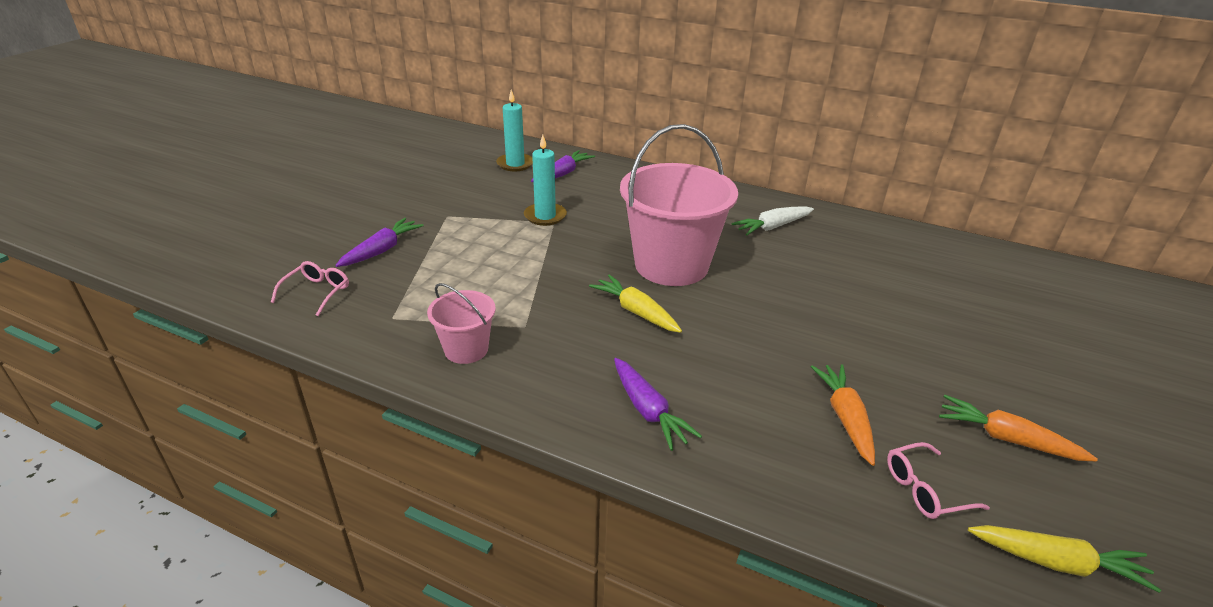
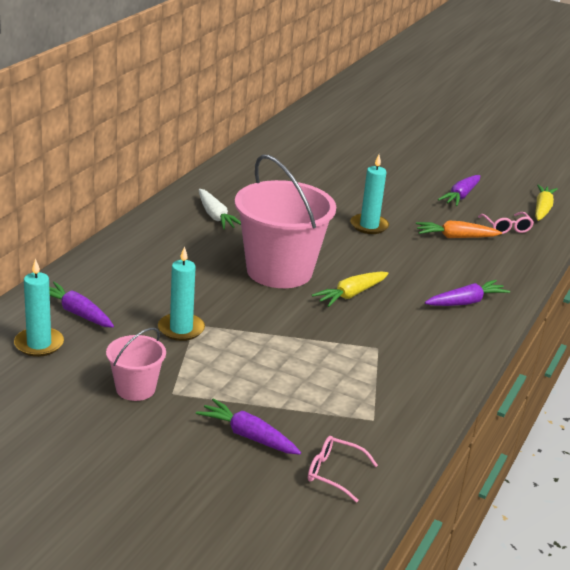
camera: 90 degrees left, 5 degrees down
(466, 349) = (412, 377): pink bucket -> pink bucket (135, 389)
(824, 332) = (369, 226): none -> turquoise candle
(1007, 439) = (461, 196): orange carrot -> purple carrot

